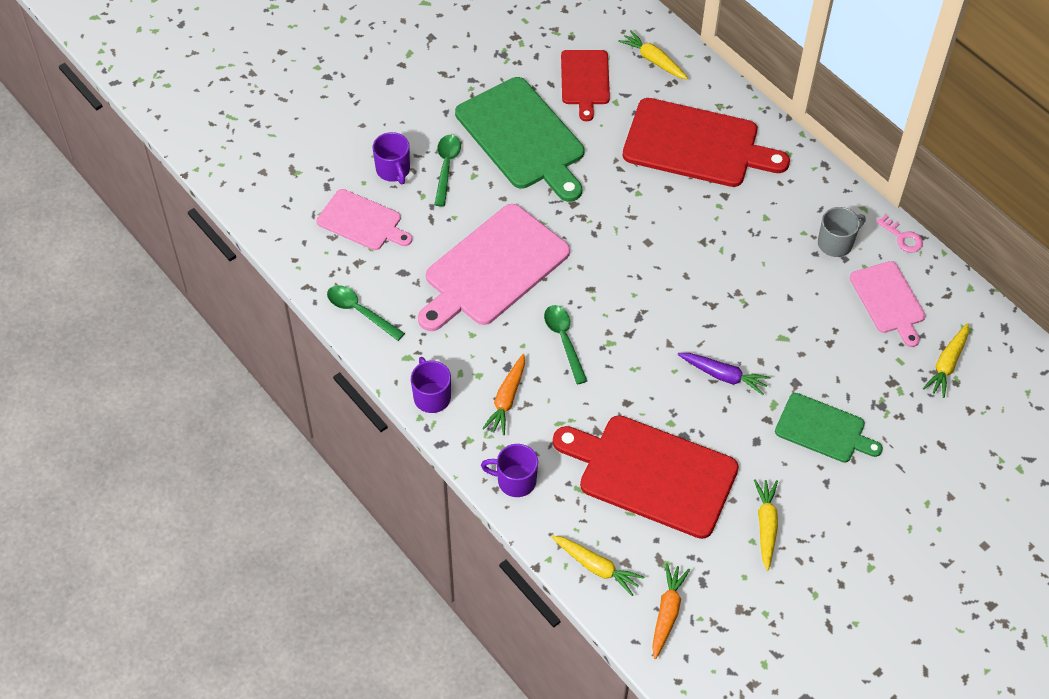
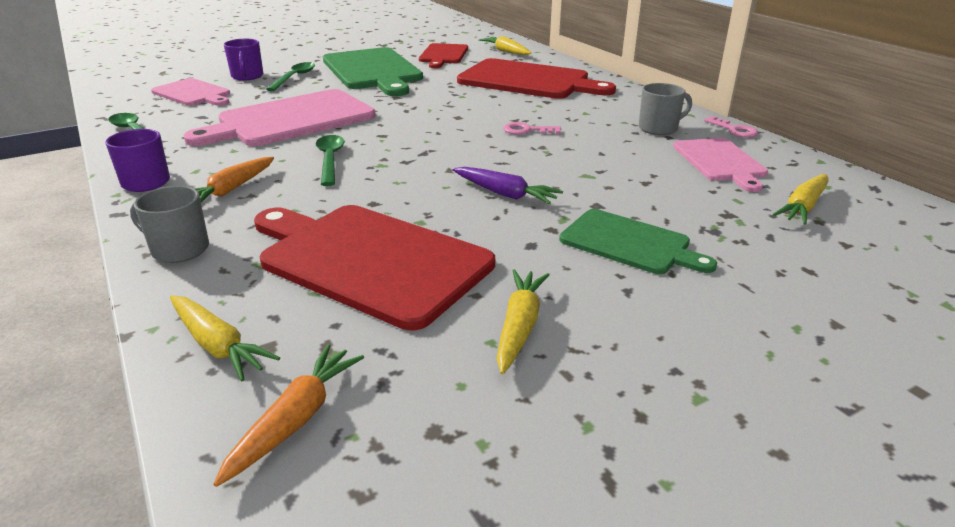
camera: 10 degrees right, 25 degrees down
(515, 481) = (179, 249): purple mug -> grey mug
(718, 262) = (527, 130): none -> pink key

